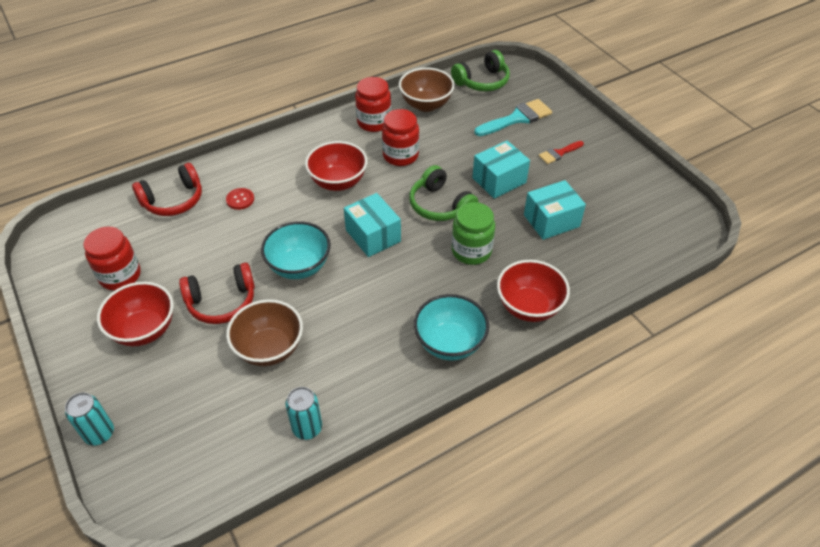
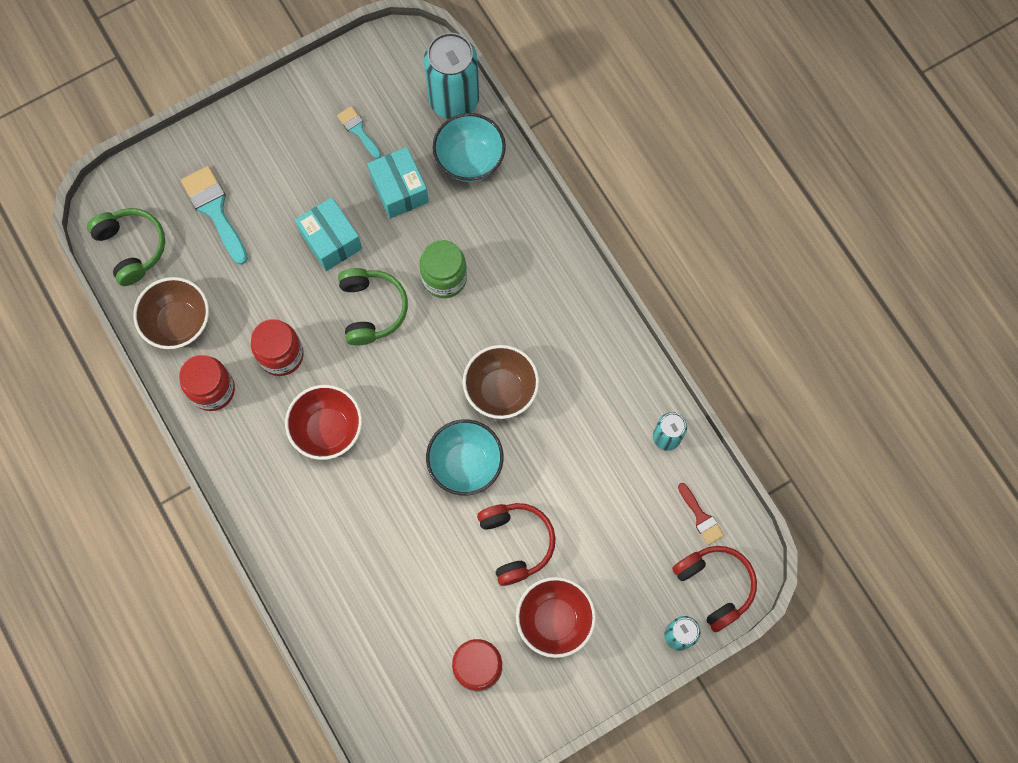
camera: 90 degrees left, 25 degrees up
(173, 200) = (354, 630): red headphones -> red headphones (715, 586)
(240, 199) = (355, 546): red button -> none
(269, 349) = (577, 483): brown bowl -> brown bowl (501, 390)
(373, 235) = (419, 384): turquoise box -> none
(440, 205) = (371, 309): green headphones -> green headphones turned 60 degrees counterclockwise
(449, 343) = (568, 305): turquoise bowl -> turquoise bowl (469, 160)
(529, 307) = (522, 226): red bowl -> none
(559, 153) = (285, 168): red brush -> red brush (701, 517)
(602, 194) = (358, 130): none -> turquoise brush
(648, 256) = (454, 100): none -> turquoise can

